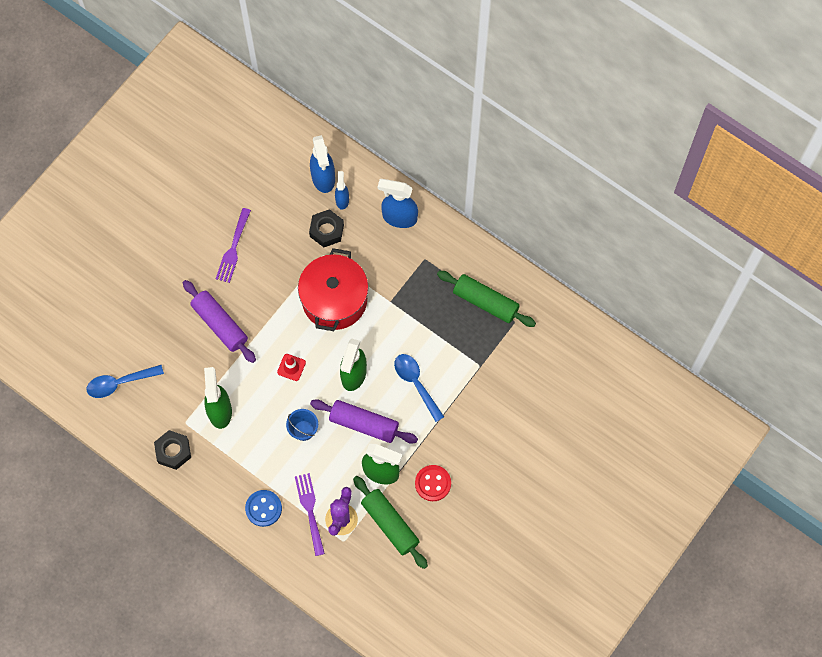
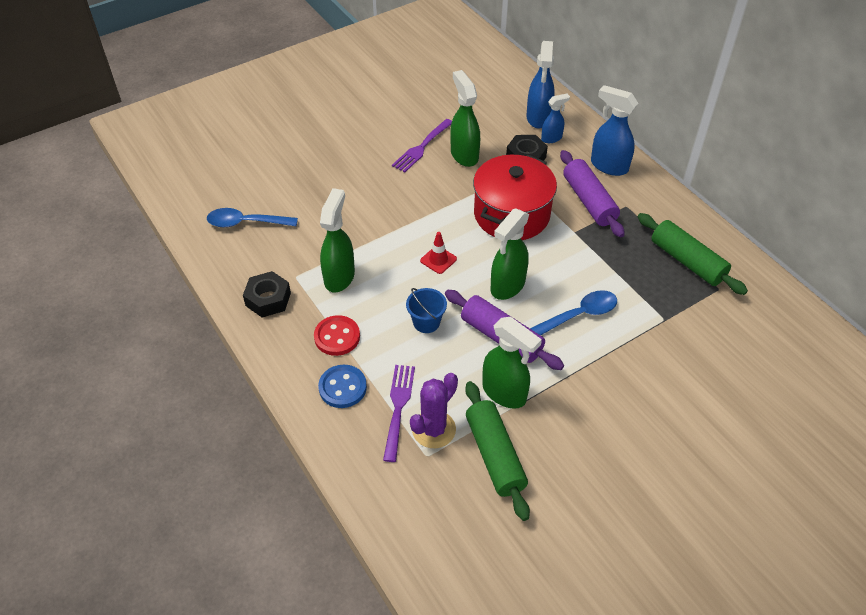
camera: 20 degrees right, 20 degrees down
(220, 324) = (378, 203): purple rolling pin -> purple rolling pin (589, 201)
(273, 245) = (464, 155): none -> green spray bottle
(342, 200) = (551, 138): blue spray bottle -> blue spray bottle turned 45 degrees clockwise
(416, 383) = (579, 315): blue spoon -> blue spoon turned 75 degrees clockwise
(433, 483) = (567, 426): red button -> red button (337, 337)

